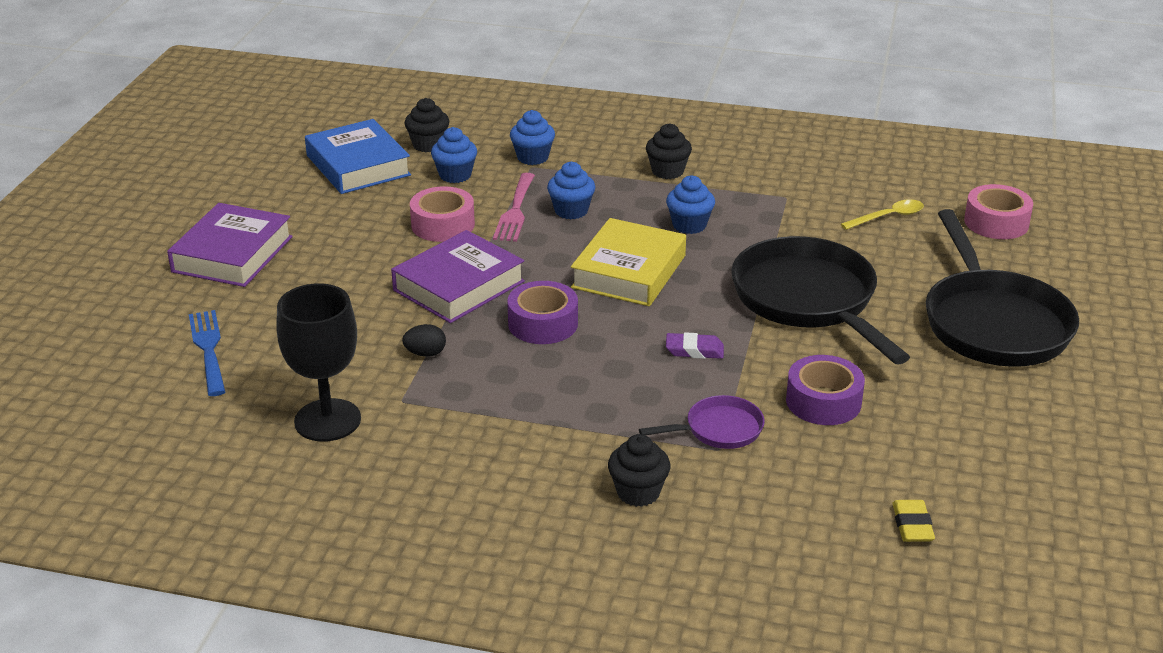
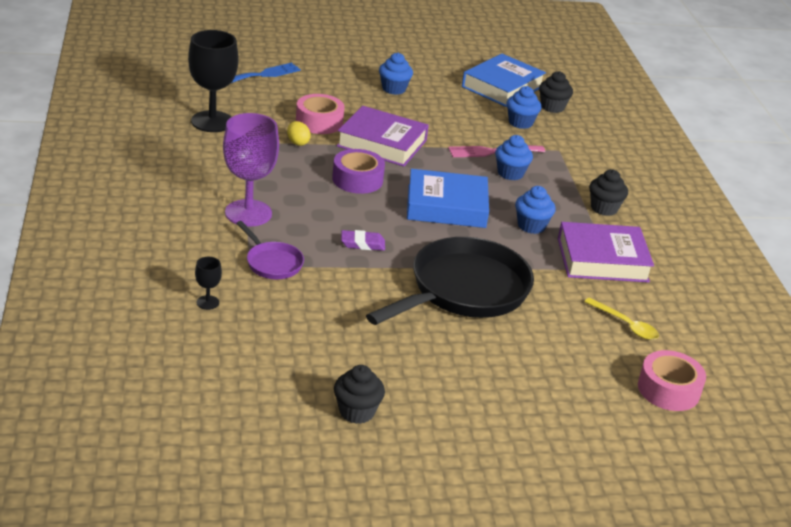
camera: 65 degrees right, 0 degrees up
(233, 254) = (364, 65): purple book -> purple book (602, 260)
(425, 353) = (297, 142): black egg -> yellow egg
(443, 225) = (452, 127): pink tape -> pink tape (319, 122)
(532, 157) = (572, 149): blue cupcake -> blue cupcake (394, 89)
(594, 429) = (248, 213): none -> purple goblet
(628, 271) = (446, 206): yellow book -> blue book
(638, 492) = (188, 237): black cupcake -> black cupcake (356, 412)
(694, 350) = (362, 244): purple eraser -> purple eraser turned 75 degrees counterclockwise
(797, 499) = (207, 302): none -> black goblet
(823, 401) = (330, 307): purple tape -> none
(912, 525) = (198, 357): yellow eraser -> none
(993, 323) = (495, 391): black pan -> none

